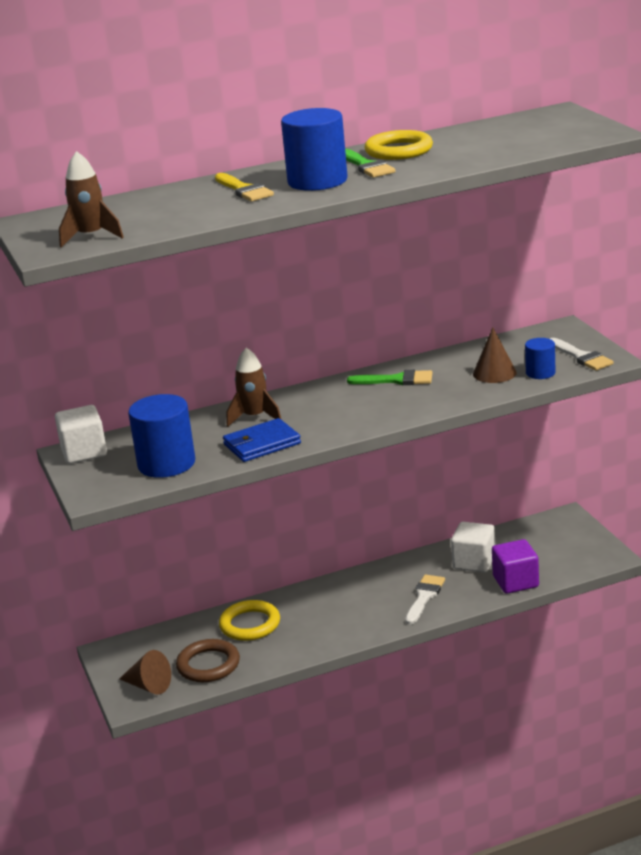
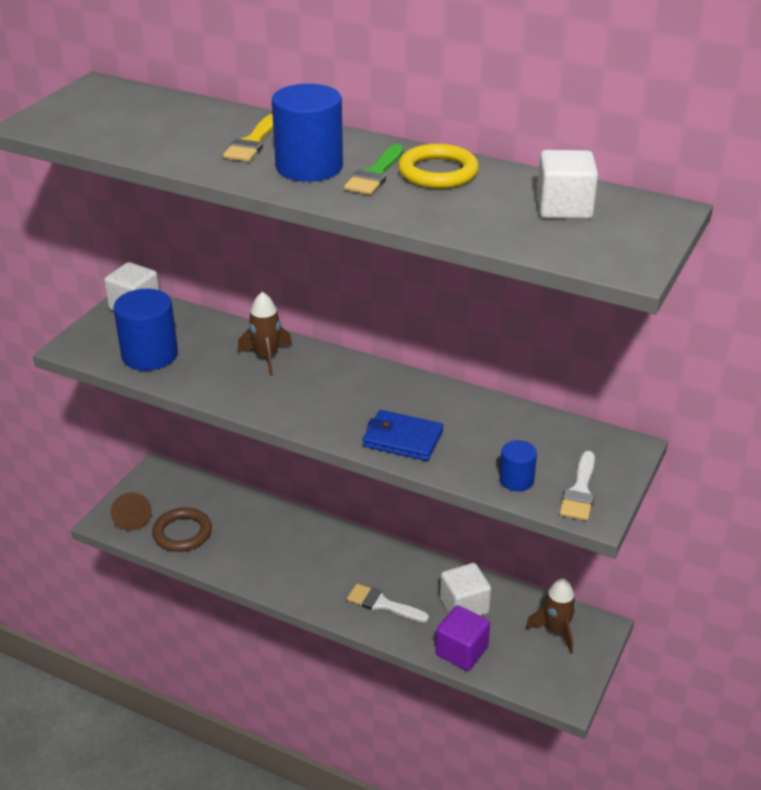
camera: 45 degrees right, 10 degrees up
(91, 236) = (79, 126): brown rocket -> brown rocket (556, 631)
(250, 624) = (252, 524): yellow ring -> none
(261, 444) = (223, 385): blue wallet -> blue wallet (402, 439)
(396, 380) = (409, 399): green brush -> none
(424, 597) = (382, 604): white brush -> white brush turned 135 degrees counterclockwise
(494, 373) = (484, 451): brown cone -> none
(509, 132) = (564, 208): none -> white cube

